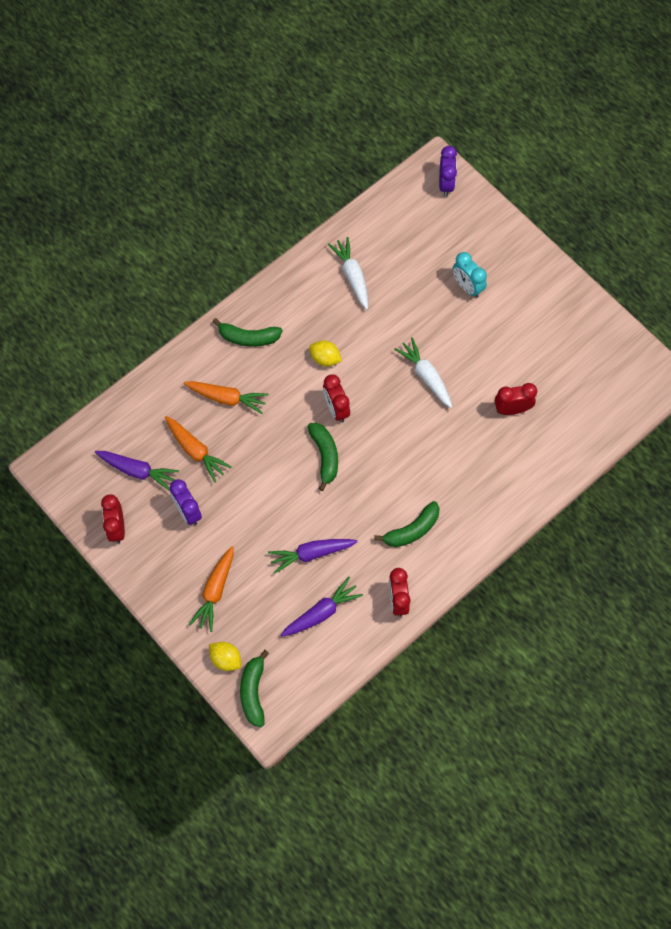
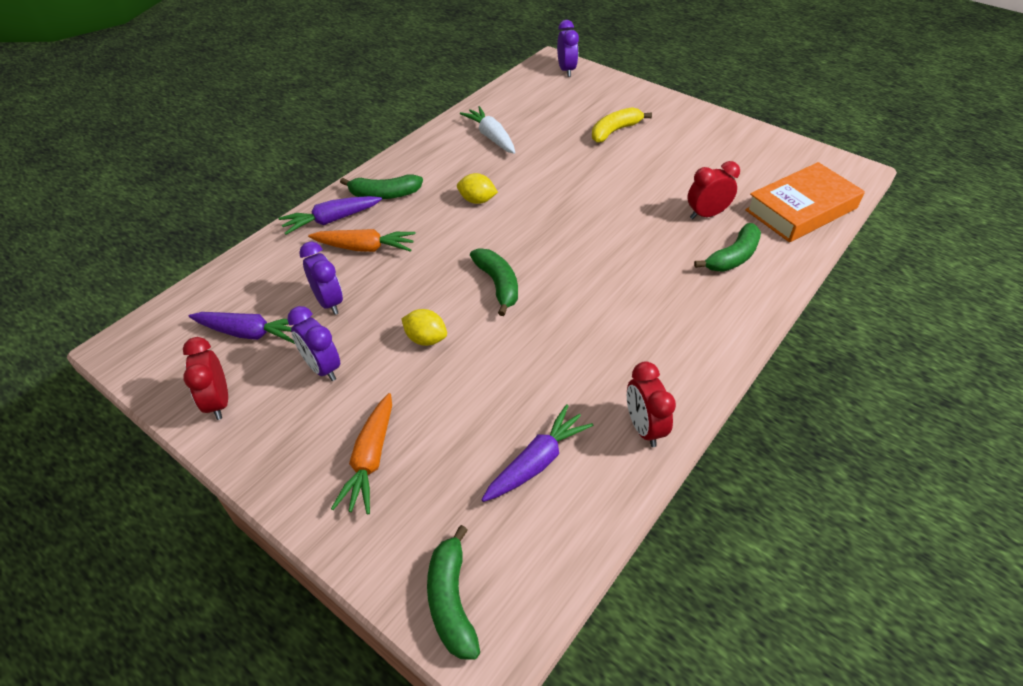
camera: 10 degrees left, 20 degrees down
(196, 451) = (329, 302): orange carrot -> purple clock
(226, 659) = (398, 555): yellow lemon -> yellow lemon (426, 339)
(311, 554) = (504, 390): purple carrot -> purple carrot (331, 220)
(336, 409) = (501, 240): red clock -> none
(412, 530) = (633, 343): green banana -> green banana (733, 257)
(426, 376) = (597, 200): white carrot -> none
(467, 287) = (615, 131): turquoise clock -> yellow banana
(594, 417) = (801, 209): none -> orange book

